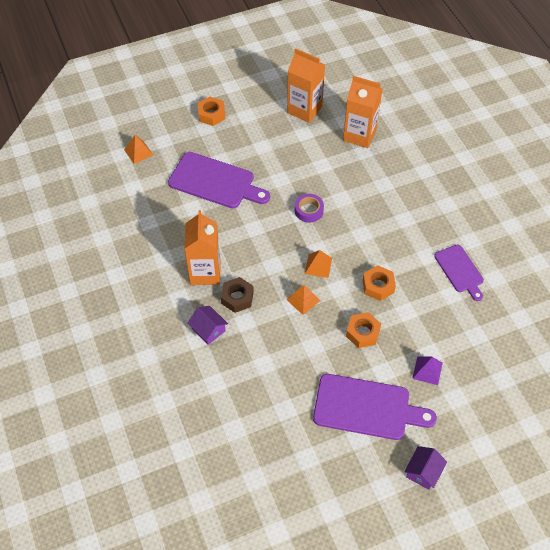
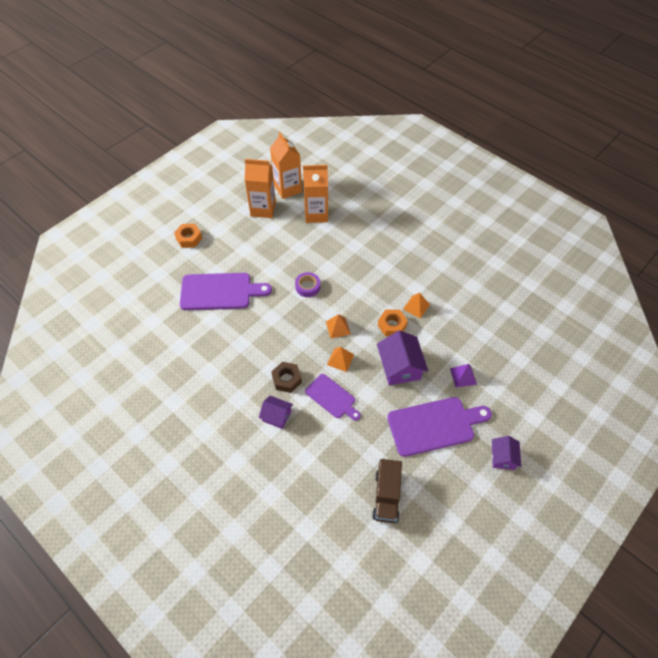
camera: 25 degrees left, 0 degrees up
(138, 152) = (141, 291): orange pyramid -> orange pyramid (416, 306)
(205, 272) = (249, 369): orange carton -> orange carton (287, 188)
(277, 455) = (386, 496): none -> brown truck
(363, 333) = (400, 367): orange nut -> purple house
(460, 270) = (445, 290): purple cutting board -> purple cutting board (332, 397)

